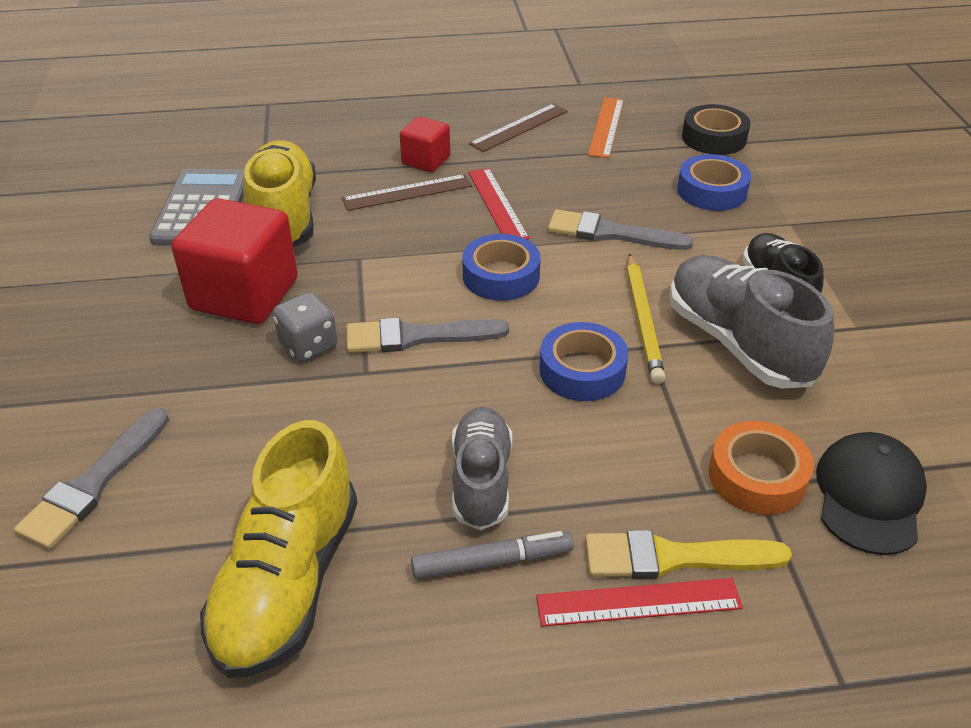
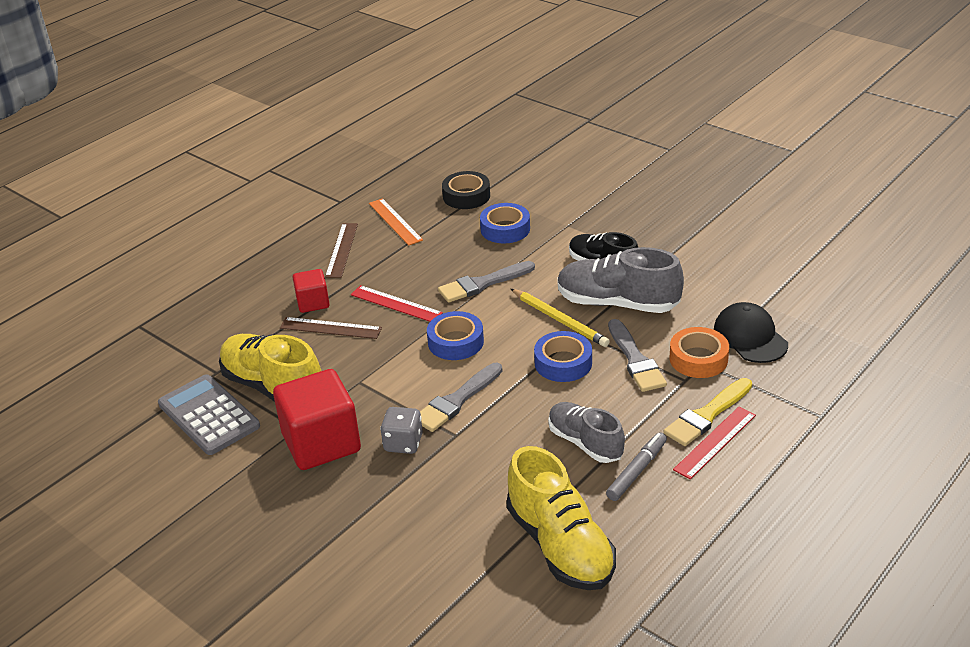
camera: 40 degrees left, 5 degrees down
(94, 483) = (393, 582): grey brush -> grey brush (635, 360)
(407, 192) = (330, 328): brown ruler -> brown ruler turned 75 degrees clockwise

